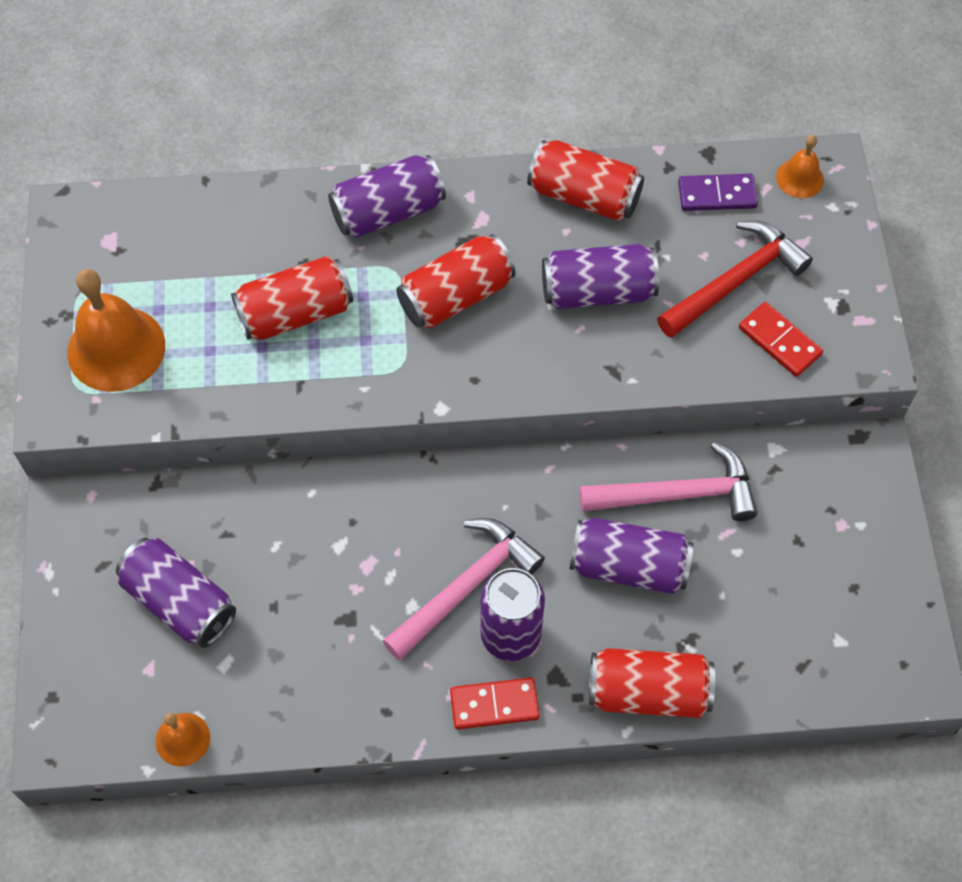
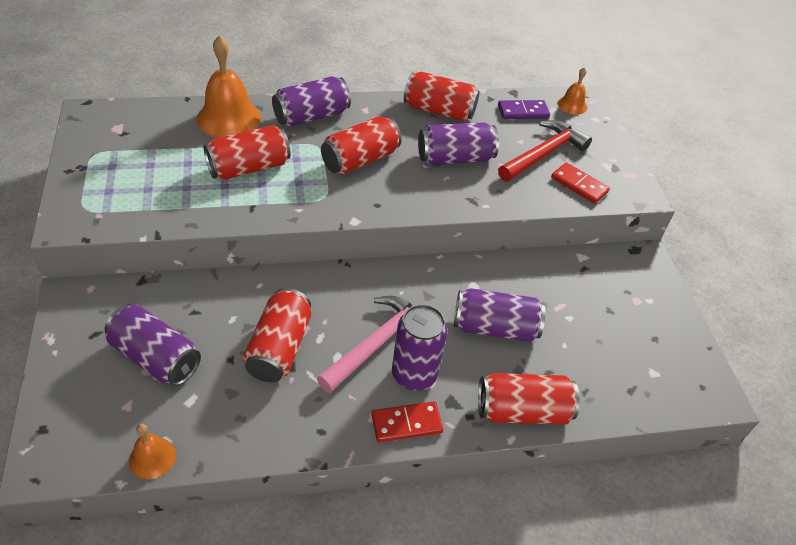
camera: 10 degrees left, 15 degrees down
(116, 348) = (117, 186): orange bell -> orange bell (229, 118)
(336, 591) = (279, 348): none -> red can
(677, 494) = (521, 283): pink hammer -> none

